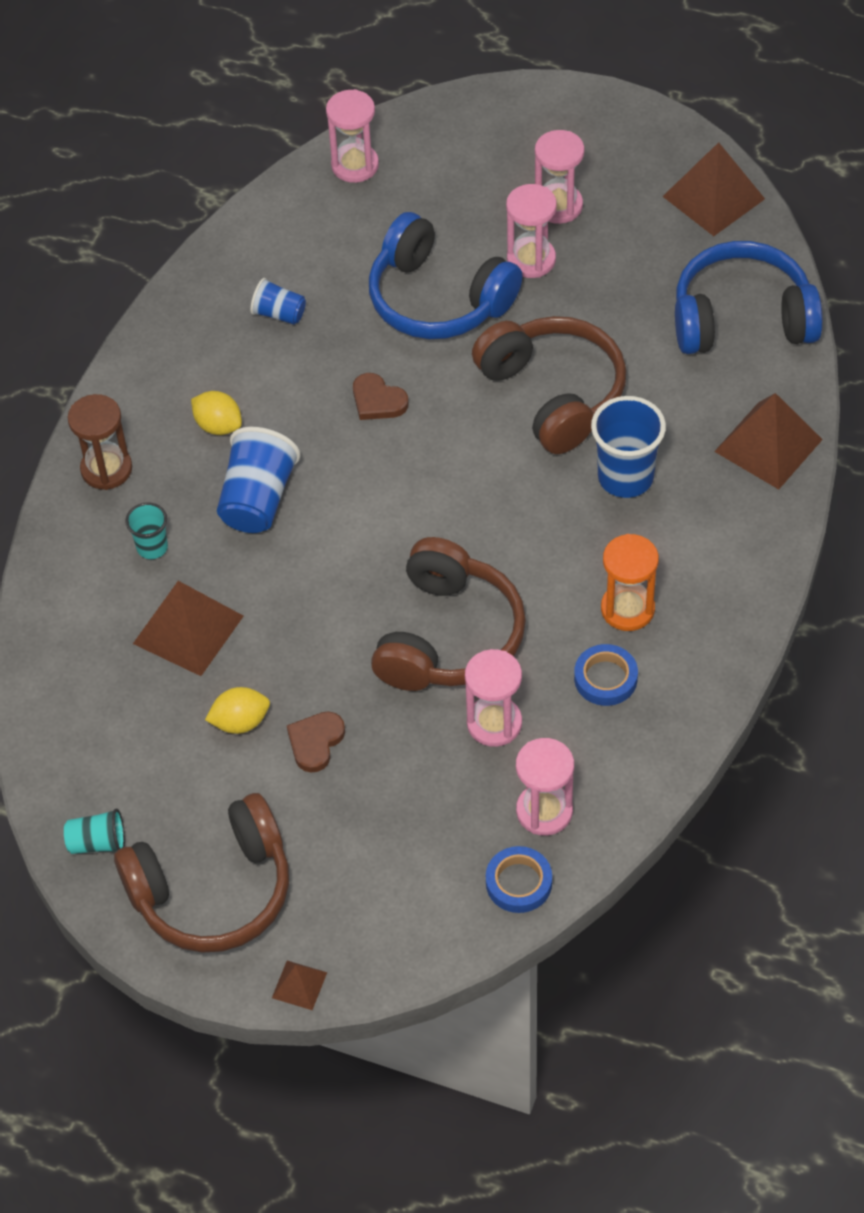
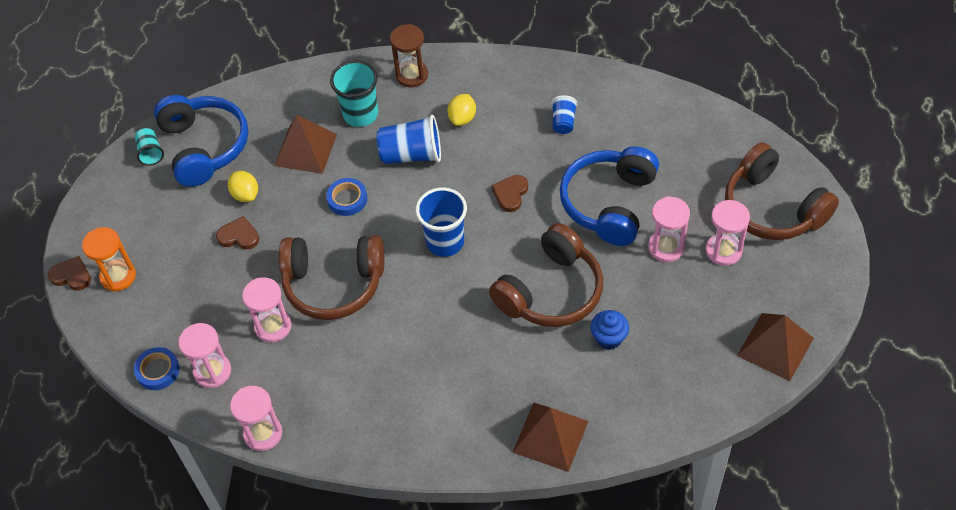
camera: 75 degrees right, 0 degrees up
(152, 547) = (360, 114): turquoise cup -> turquoise cup, size x1.78
(213, 890) = (128, 216): brown headphones -> brown headphones (772, 208)
(299, 985) = (71, 276): brown pyramid -> brown heart
(355, 165) = (708, 125): pink hourglass -> pink hourglass (263, 433)
(605, 678) = (322, 381): blue tape -> blue tape (347, 199)
(625, 477) = (492, 352): blue cup -> blue cup (445, 242)
(627, 609) = (381, 380): orange hourglass -> orange hourglass (118, 276)
(646, 352) = (609, 338): none -> blue cupcake
(742, 318) = (664, 392): blue headphones -> blue headphones (204, 147)

